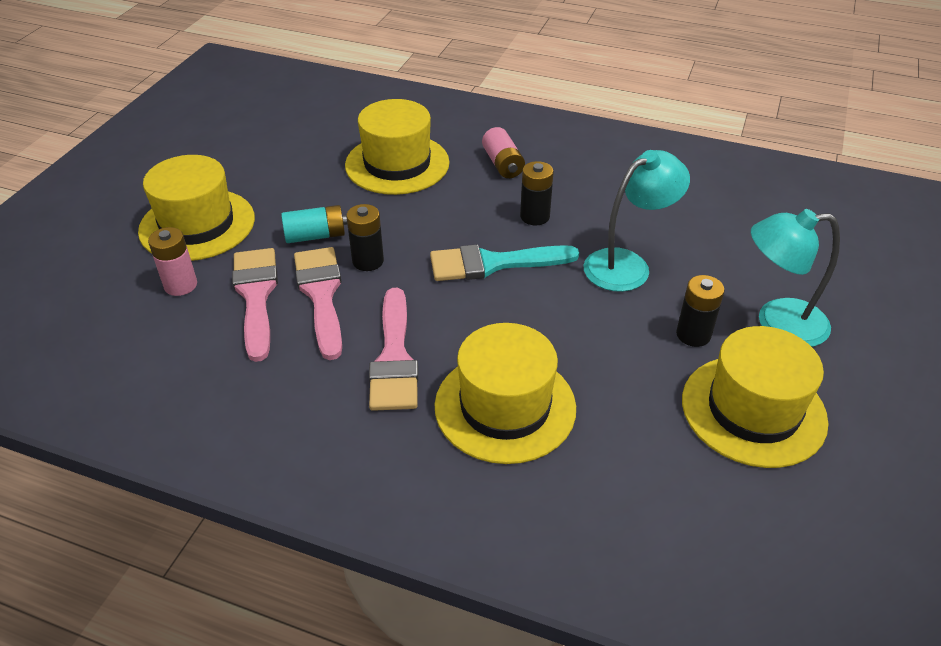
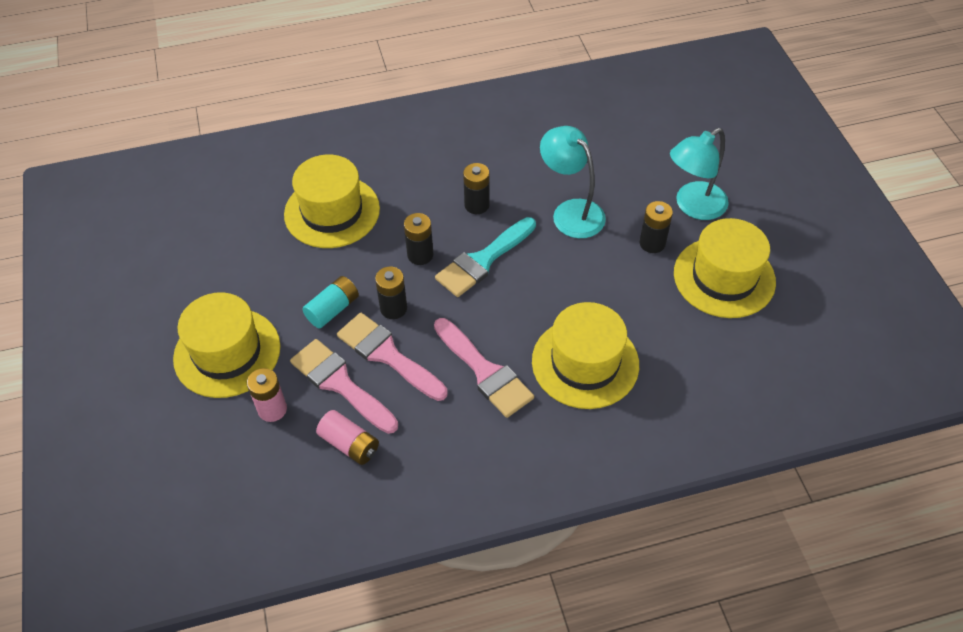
camera: 35 degrees left, 10 degrees up
(438, 231) = (420, 255): none -> black battery
(502, 164) = (413, 170): pink battery -> pink battery (349, 444)
(627, 265) = (571, 212): turquoise lamp -> turquoise lamp turned 60 degrees counterclockwise

